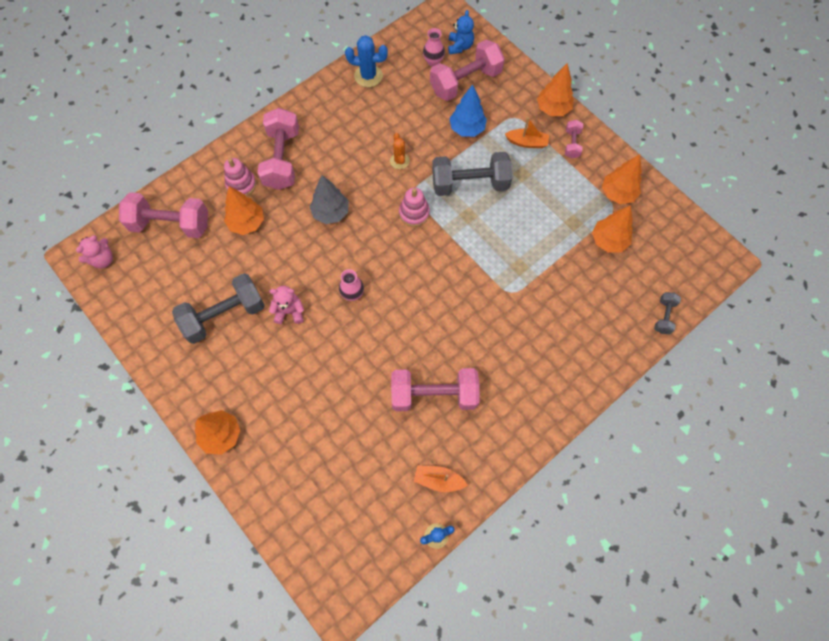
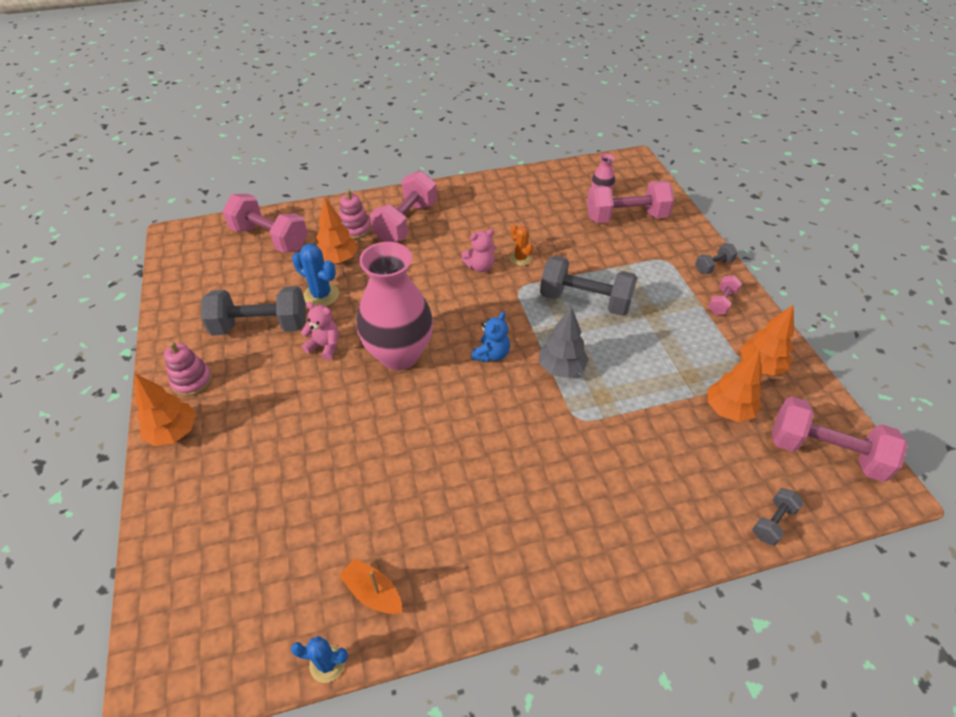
camera: 25 degrees right, 20 degrees down
(103, 260) = (192, 244): pink teddy bear -> pink teddy bear (480, 266)
(331, 213) = (424, 278): grey tree -> grey tree (561, 368)
(352, 294) = (399, 354): pink vase -> pink vase, size x2.45
(368, 76) = (529, 186): blue cactus -> blue cactus (321, 295)
(399, 161) = (520, 258): orange cactus -> orange cactus turned 45 degrees counterclockwise
(414, 213) = (509, 306): pink stacking toy -> pink stacking toy (192, 381)
(434, 395) = (426, 490): pink dumbbell -> pink dumbbell (825, 452)
(460, 46) = (635, 189): blue teddy bear -> blue teddy bear (491, 354)
(467, 129) = (607, 254): blue tree -> none
(527, 142) = (669, 285): orange boat -> none
(553, 109) = (713, 266): orange tree -> grey dumbbell

